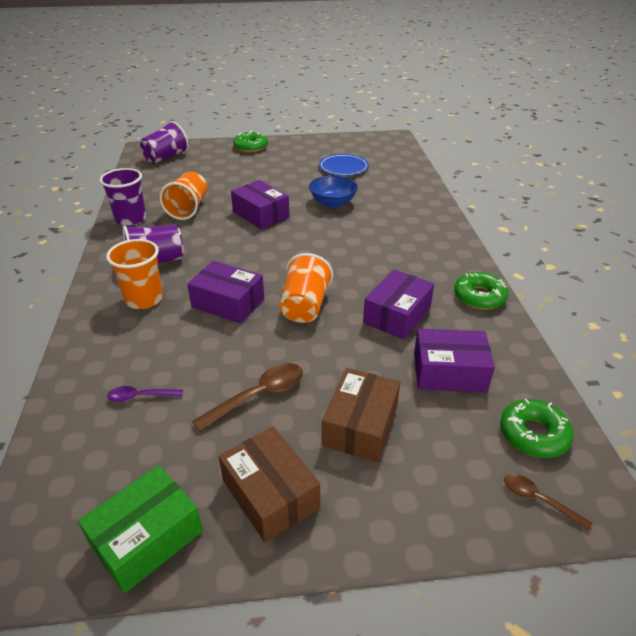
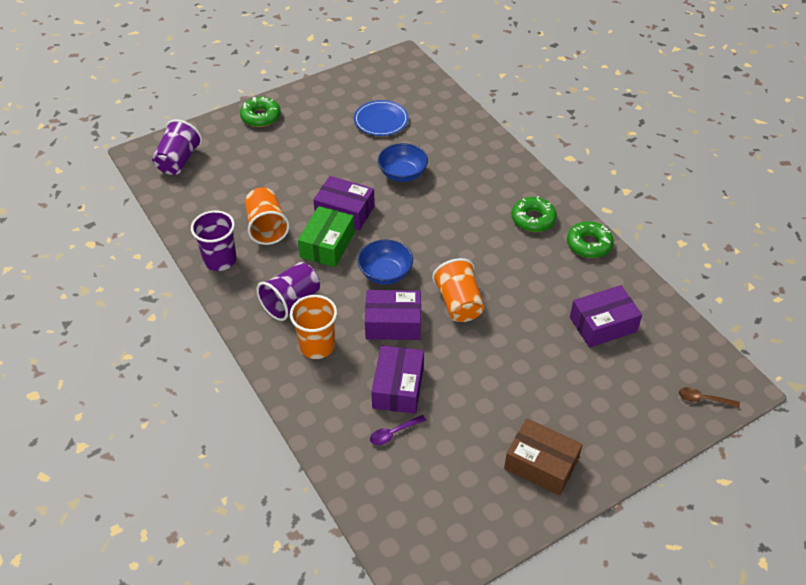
camera: 25 degrees left, 10 degrees up
(147, 538) = (484, 525): green box -> green box (327, 245)
(256, 264) = (385, 273): none -> blue bowl
(258, 395) = (481, 397): brown spoon -> none
(360, 425) = (567, 392): brown box -> none
(397, 315) = (536, 286): purple box -> purple box (398, 387)
(533, 434) = (680, 353): green donut -> green donut (533, 219)

